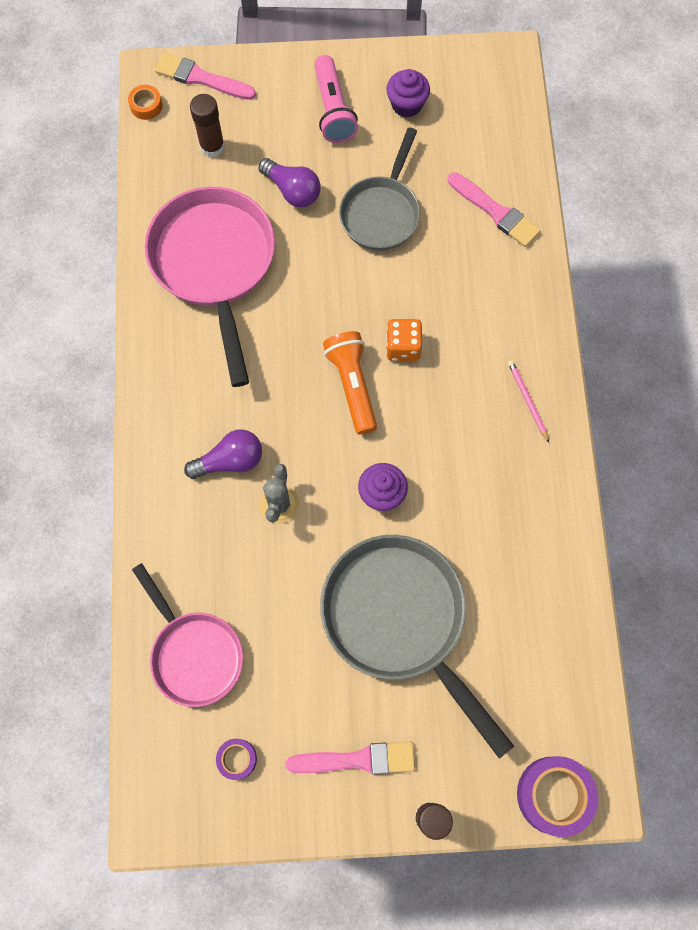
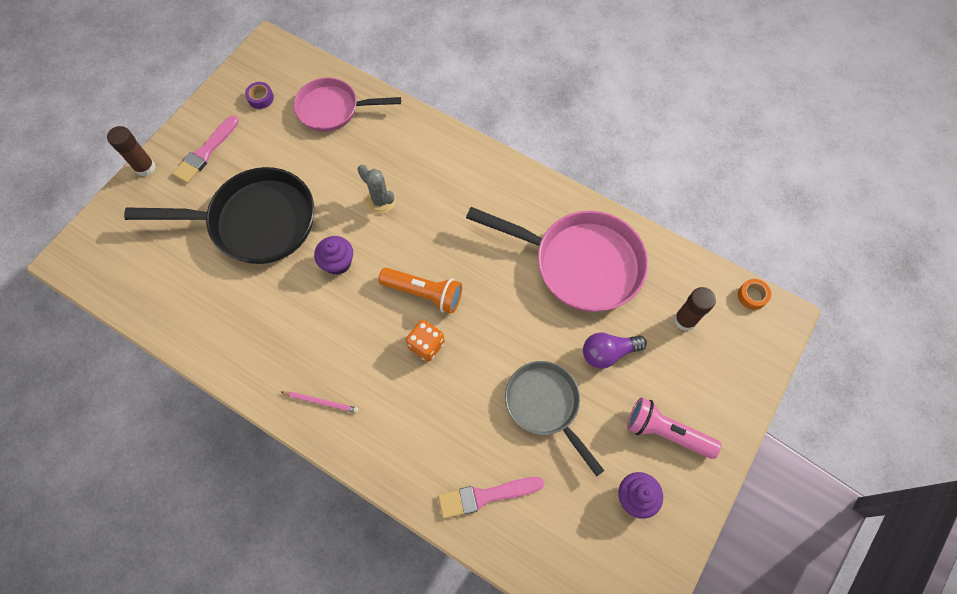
camera: 125 degrees right, 5 degrees down
(201, 78) = (757, 350): pink brush -> none
(230, 461) = (430, 191): purple light bulb -> none
(400, 620) = (255, 222): grey pan -> black pan
(554, 795) = (91, 237): purple tape -> none

